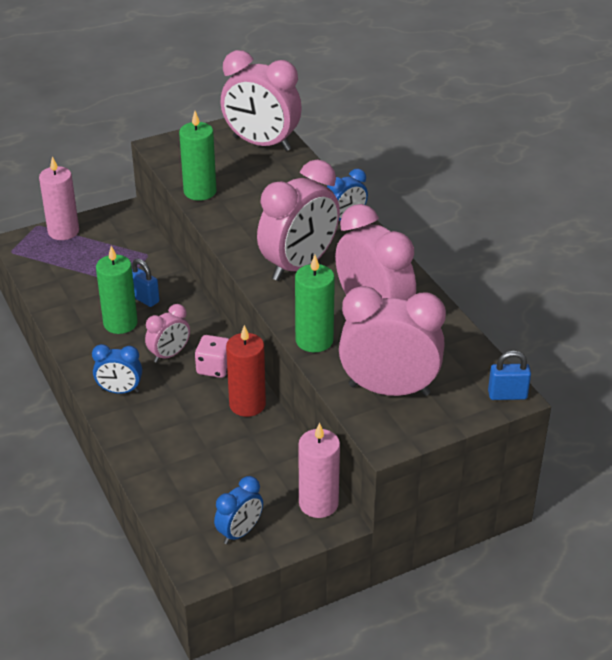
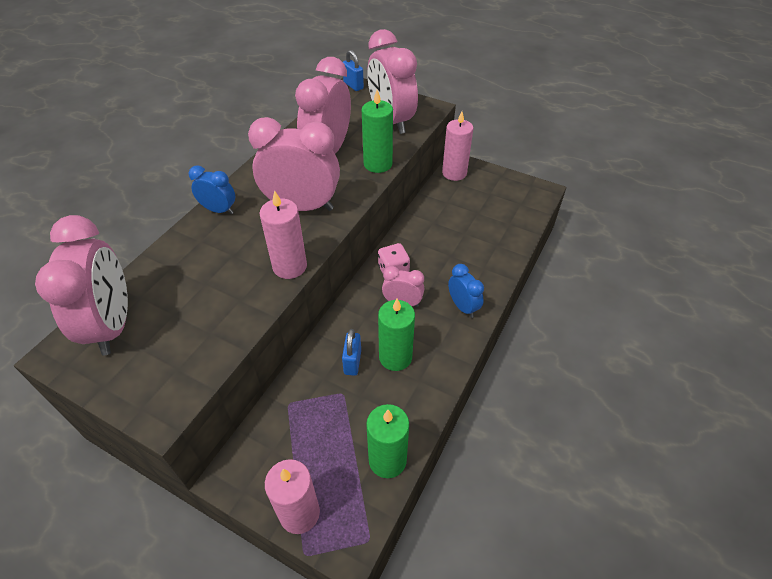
camera: 125 degrees left, 10 degrees up
(200, 191) = (236, 322): green candle -> green candle (387, 460)
(228, 233) = (289, 266): none -> pink candle
(240, 532) = (504, 190): blue clock -> none
(247, 404) = (411, 237): red candle -> none

